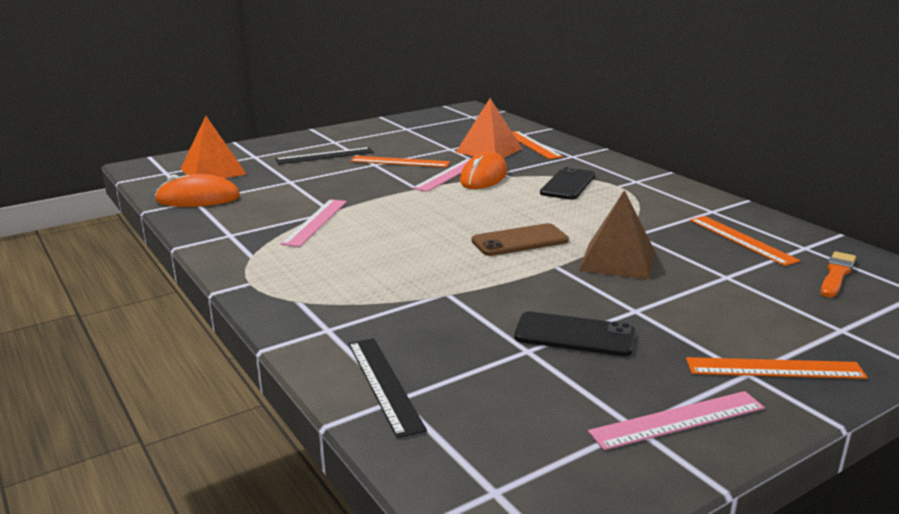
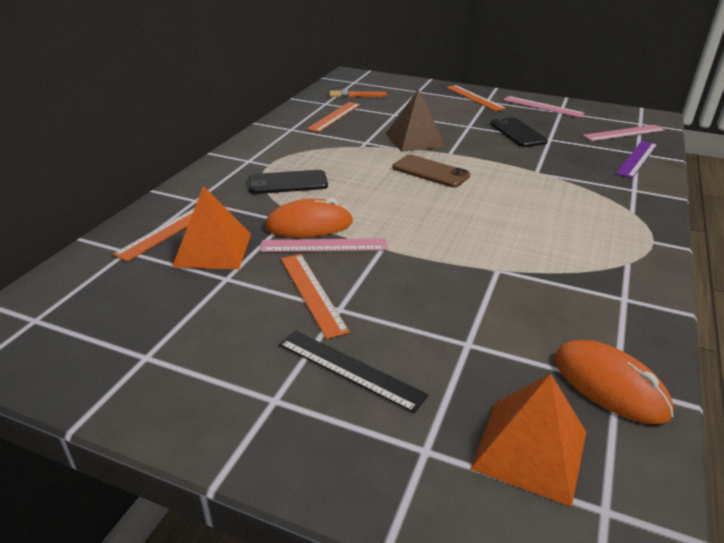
camera: 125 degrees left, 10 degrees up
(315, 222) = (530, 265): pink ruler -> pink ruler (624, 133)
(384, 384) = (637, 159): black ruler -> purple ruler

